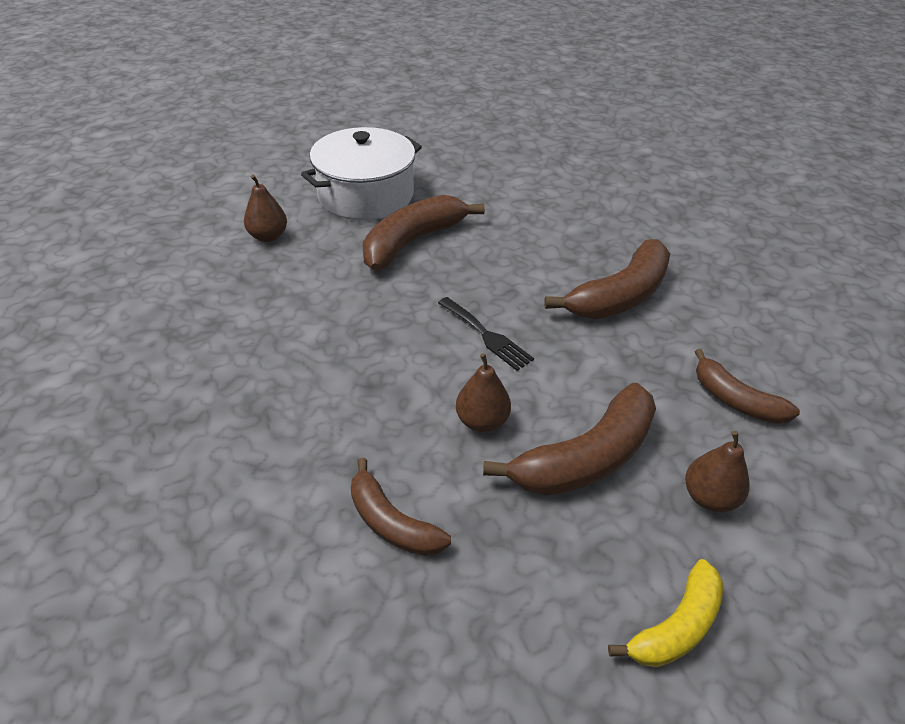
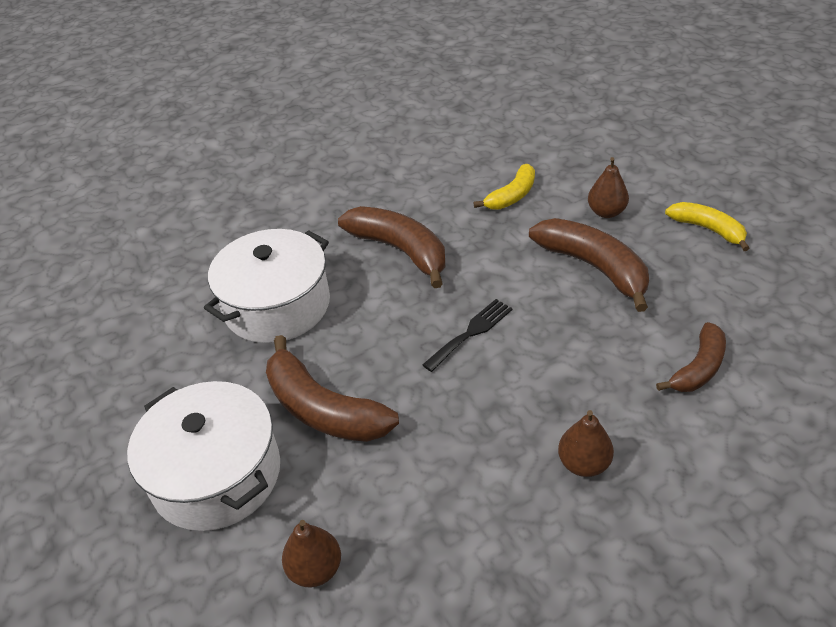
camera: 90 degrees left, 0 degrees up
(482, 421) = (577, 326): brown pear -> brown pear (583, 464)
(541, 219) = (277, 305): none -> white pot
(735, 400) = (512, 196): brown banana -> yellow banana

